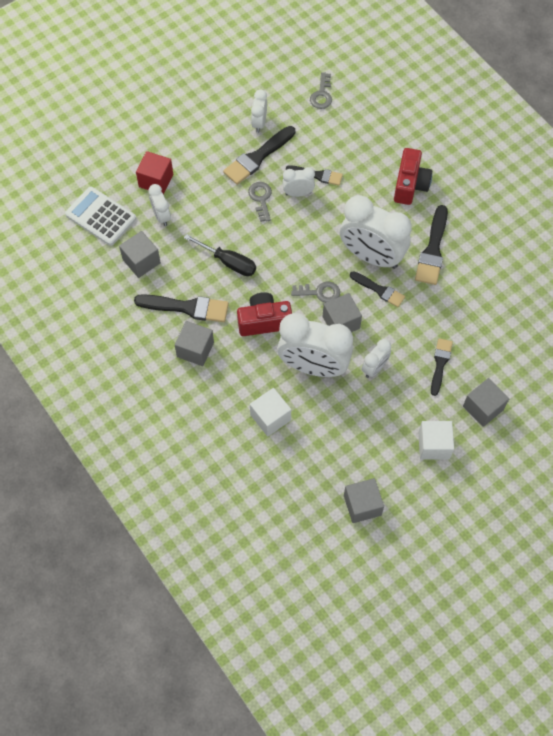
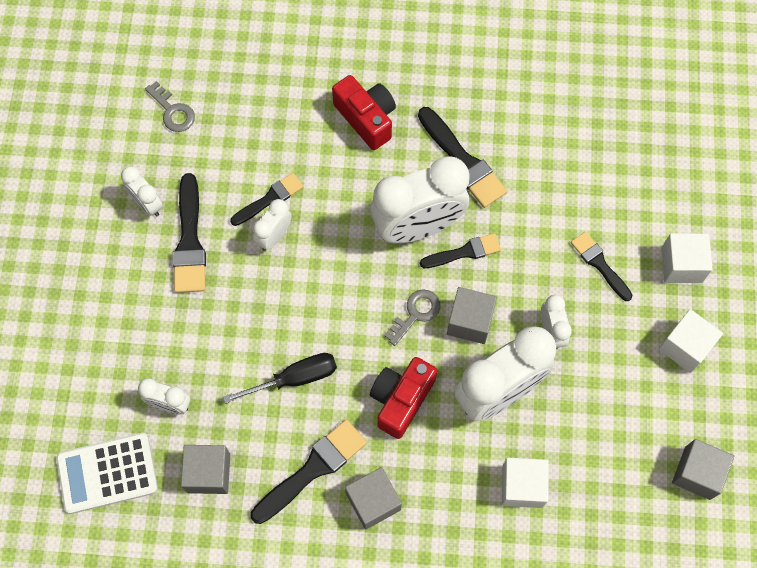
camera: 50 degrees left, 5 degrees up
(156, 180) = (117, 373): red cube -> none
(261, 199) = (245, 280): grey key -> none
(483, 408) = (681, 265): grey cube -> white cube

